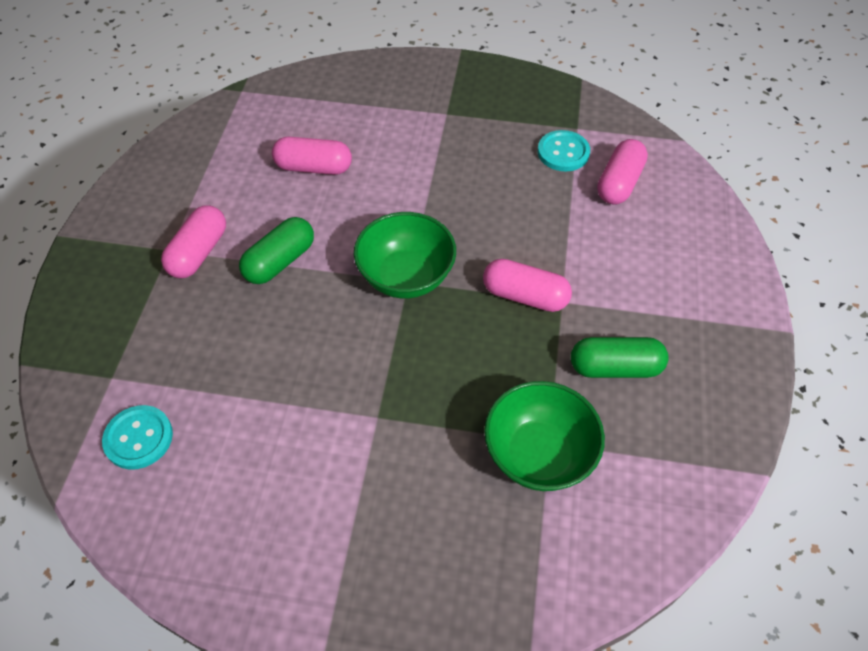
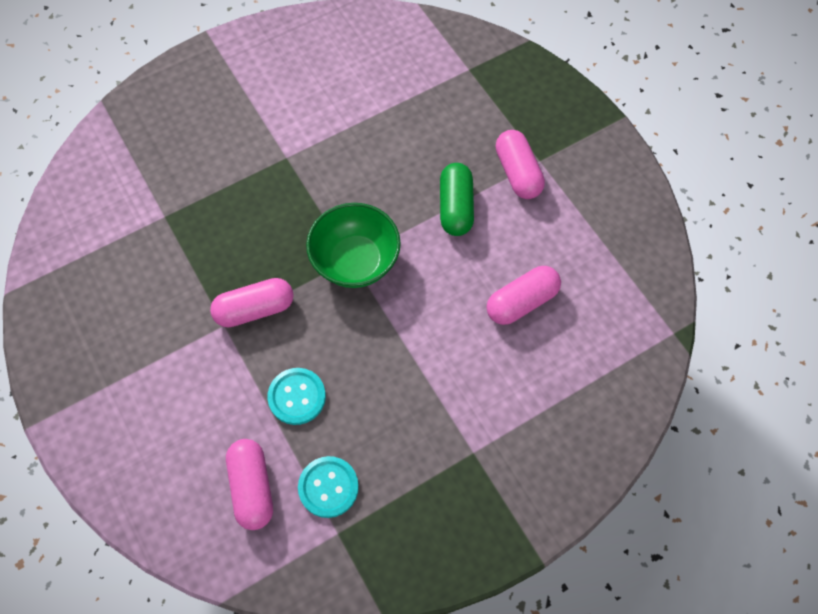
camera: 140 degrees right, 10 degrees up
(138, 438) = (412, 54): turquoise button -> turquoise button (297, 397)
(538, 454) = (166, 204): green bowl -> none
(615, 367) = (150, 298): green capsule -> none

